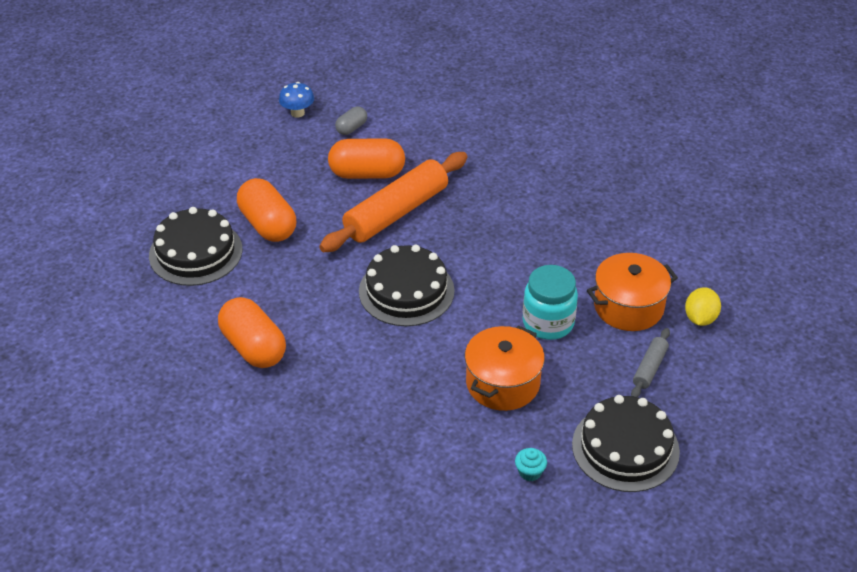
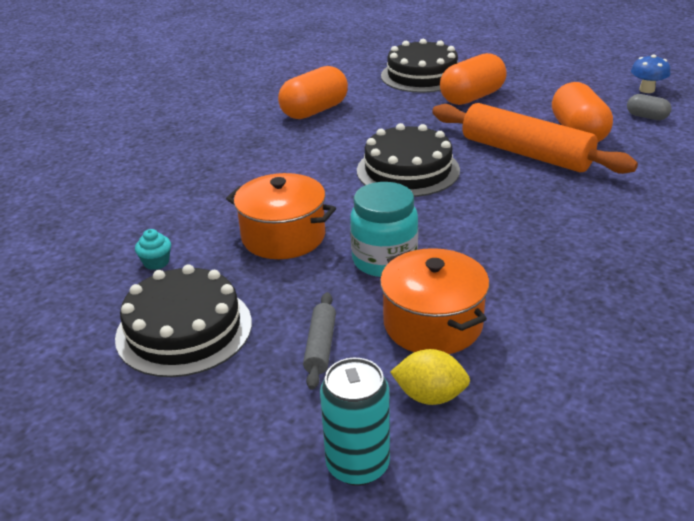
camera: 85 degrees right, 10 degrees down
(649, 368) = (321, 346): grey rolling pin -> grey rolling pin turned 75 degrees clockwise
(758, 358) = (357, 465): none -> turquoise can

